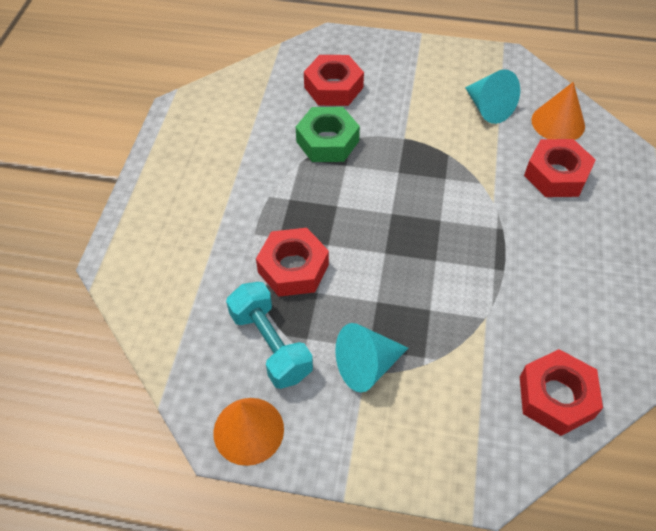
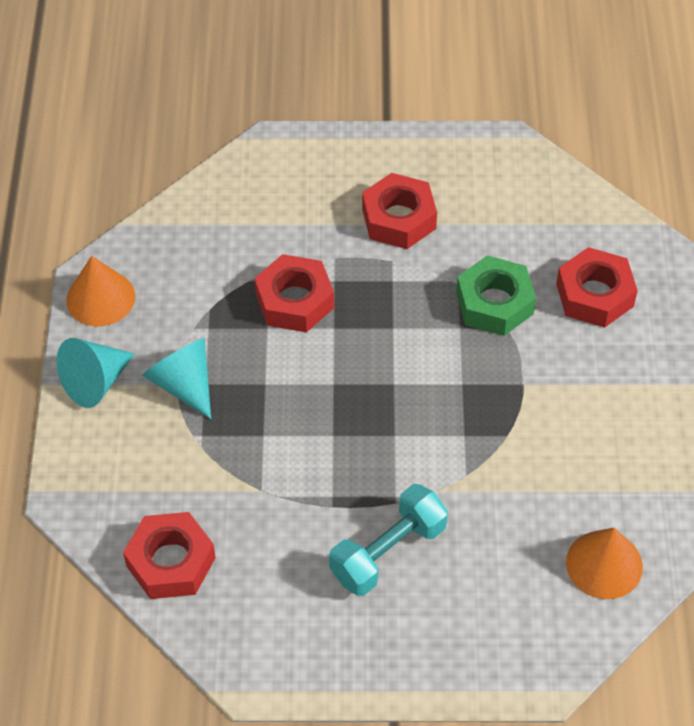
camera: 80 degrees right, 0 degrees up
(270, 345) = (196, 298): turquoise dumbbell -> turquoise dumbbell (388, 552)
(488, 108) = (608, 477): turquoise cone -> turquoise cone (95, 382)
(556, 175) = (502, 562): red nut -> red nut (398, 218)

